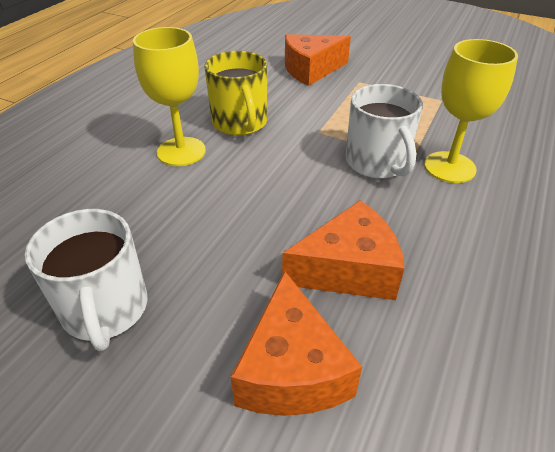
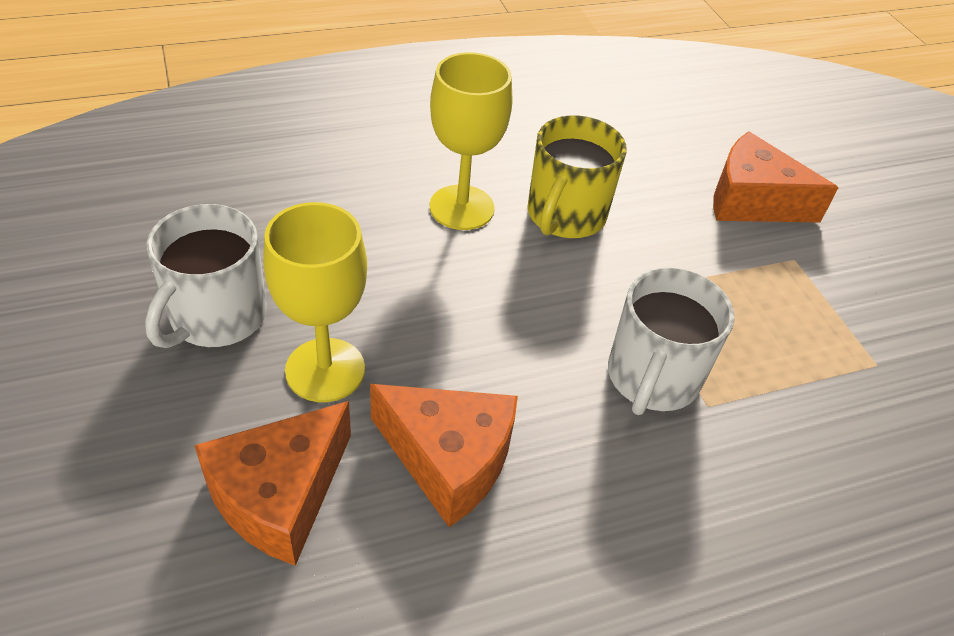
camera: 40 degrees right, 5 degrees up
(449, 167) = (736, 453): yellow goblet -> yellow goblet (325, 370)

